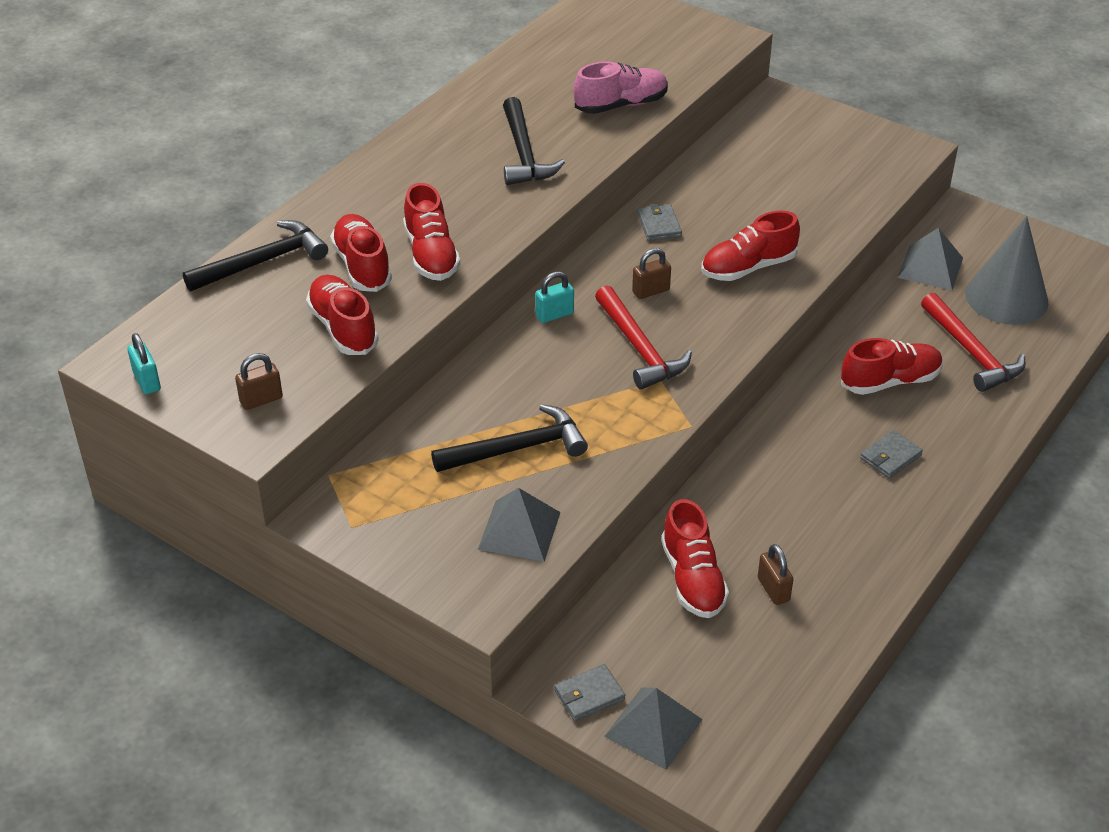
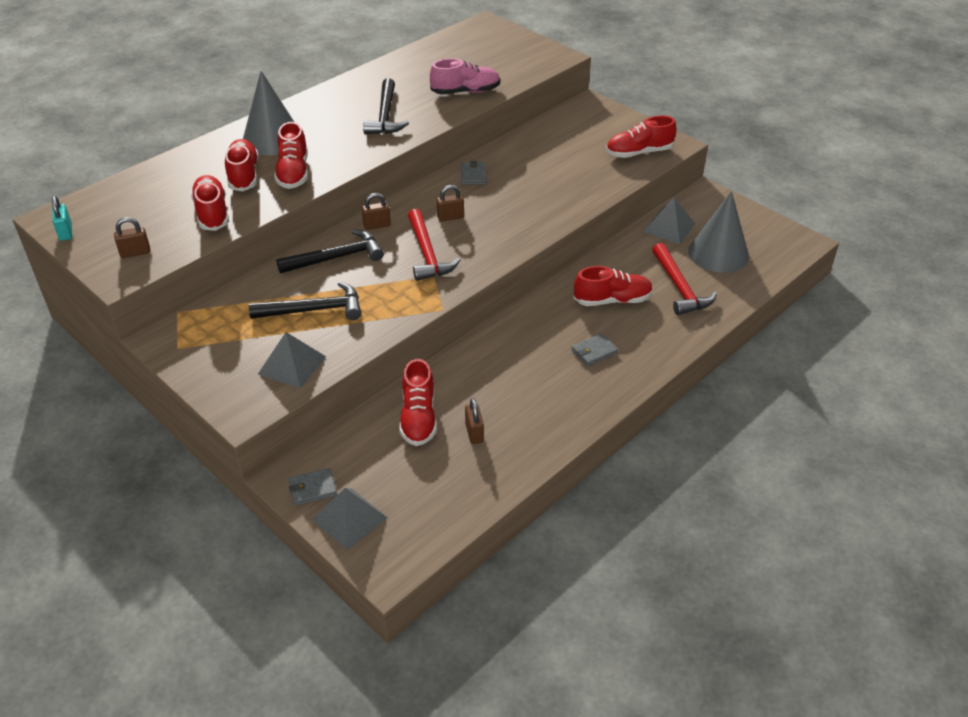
camera: 10 degrees right, 0 degrees up
(263, 261) = (179, 166): black hammer -> black hammer (337, 258)
(378, 205) = (272, 139): none -> grey cone
(554, 315) = (377, 225): turquoise padlock -> brown padlock
(748, 267) = (525, 209): red shoe -> red shoe (639, 153)

